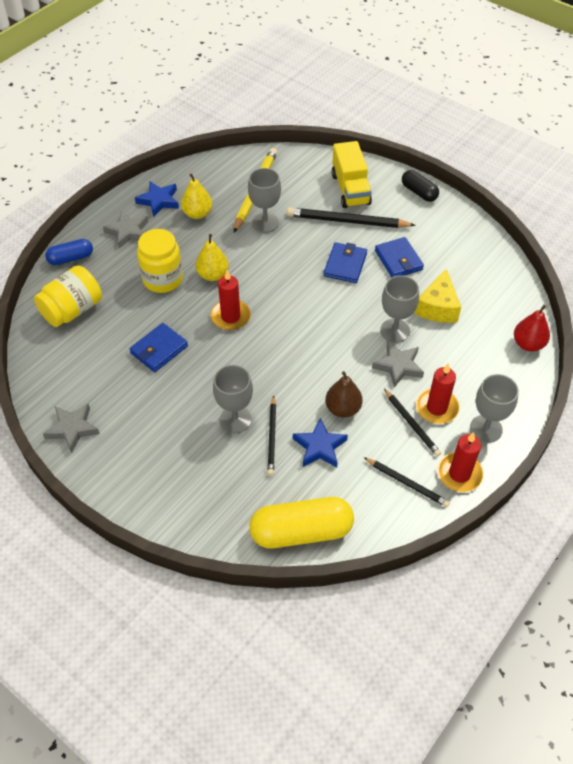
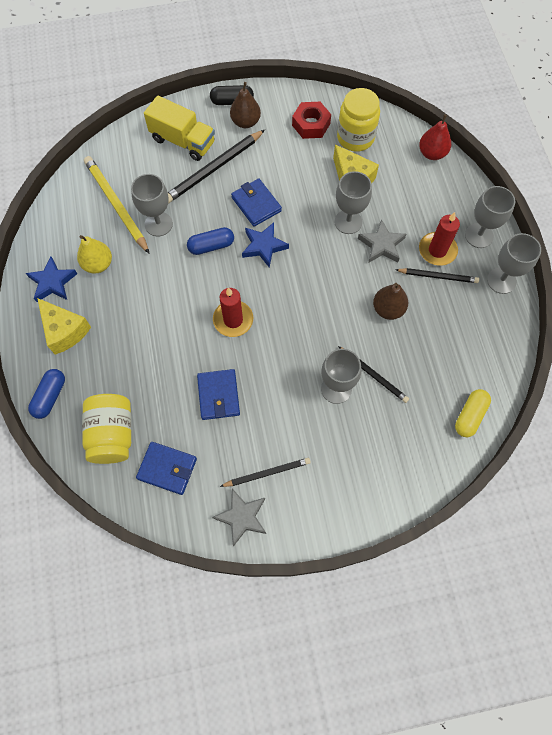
camera: 50 degrees left, 15 degrees up
(128, 232) = (64, 331): grey star -> yellow cheese
(163, 279) = (146, 341): yellow jar -> yellow jar (355, 138)
(213, 275) = (177, 301): yellow pear -> none
(279, 263) = (211, 246): none -> blue capsule
(301, 532) = (470, 416): yellow capsule -> yellow capsule, size x0.57
(319, 447) = (408, 350): blue star -> blue star (264, 246)
(398, 260) = (285, 167): blue wallet -> blue wallet (167, 469)
(407, 483) = (483, 318): black pencil -> black pencil (267, 473)
(410, 211) = (245, 122): none -> brown pear
(457, 250) = (311, 124): none -> red nut
(459, 474) = (501, 280): red candle -> grey goblet

